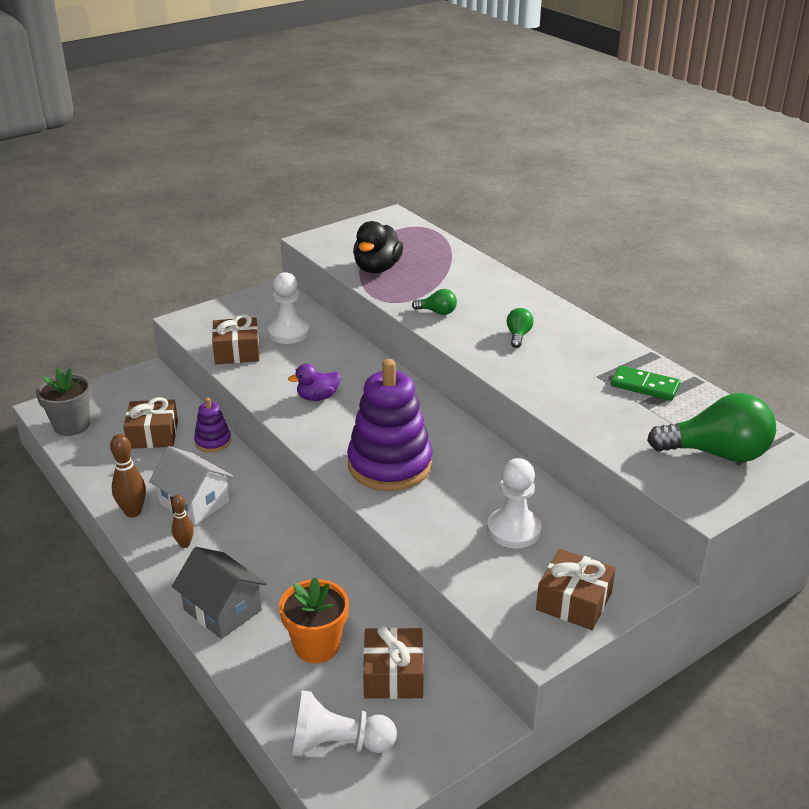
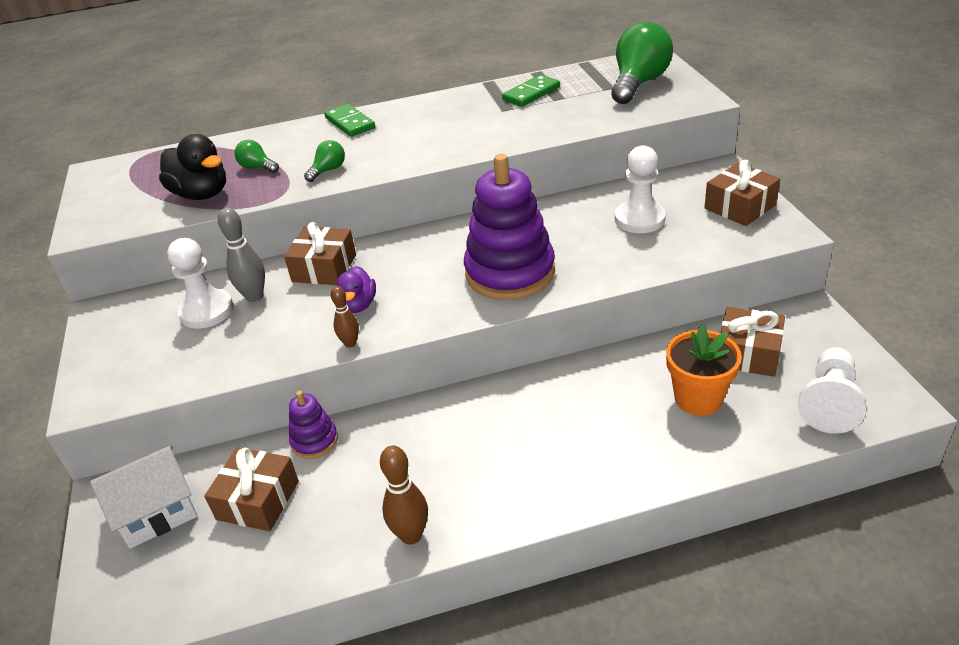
camera: 65 degrees left, 5 degrees up
(71, 425) = (166, 597): grey flower pot -> none
(185, 544) = (498, 488): brown bowling pin -> brown bowling pin (350, 343)
(194, 502) = (425, 471): white house -> white house (157, 512)
(222, 610) = (624, 465): grey house -> none
(237, 352) = (210, 359): brown gift -> brown gift (324, 268)
(312, 347) = (254, 296): none -> grey bowling pin
(518, 336) = (409, 135): green light bulb -> green light bulb (257, 167)
(524, 300) = (350, 123): none -> green domino

